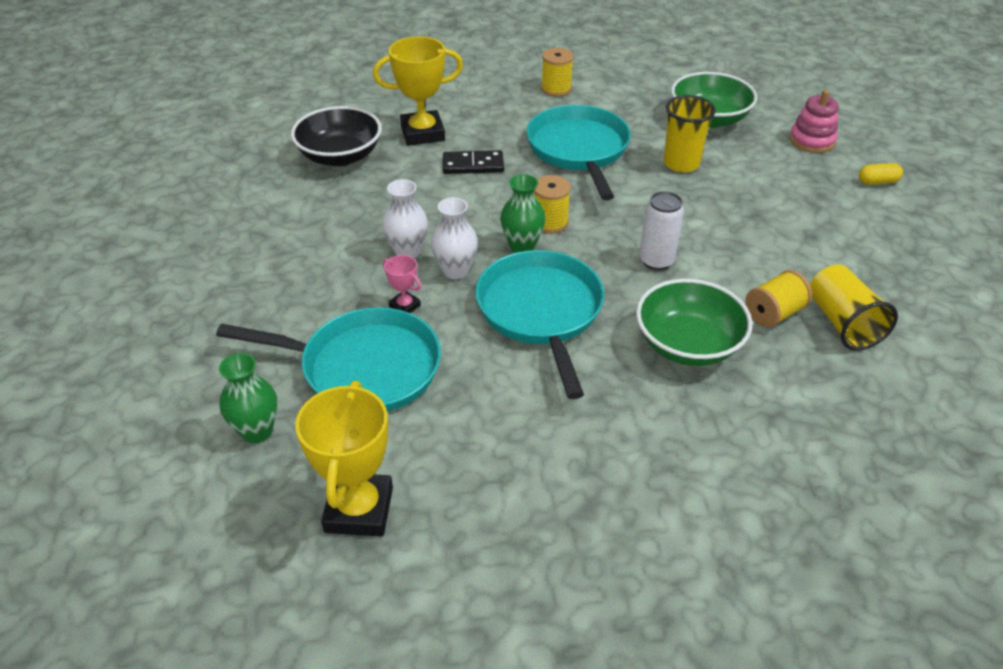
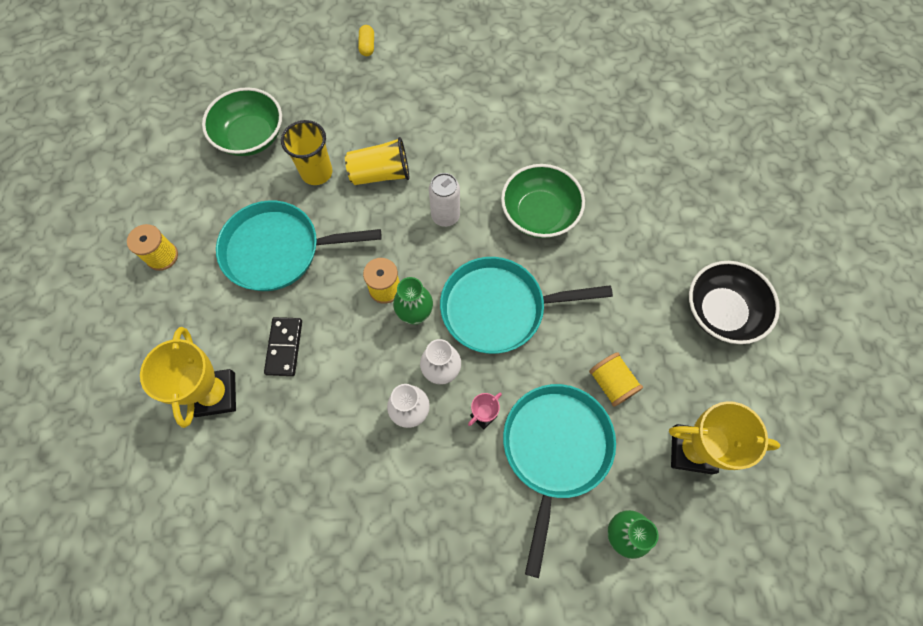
camera: 85 degrees left, 25 degrees up
(340, 156) = (240, 482): black bowl -> black bowl (721, 312)
(774, 313) = (511, 153): yellow spool -> yellow spool (611, 383)
(812, 140) = (302, 71): pink stacking toy -> none
(842, 323) = (523, 116): yellow cup -> yellow cup (380, 174)

